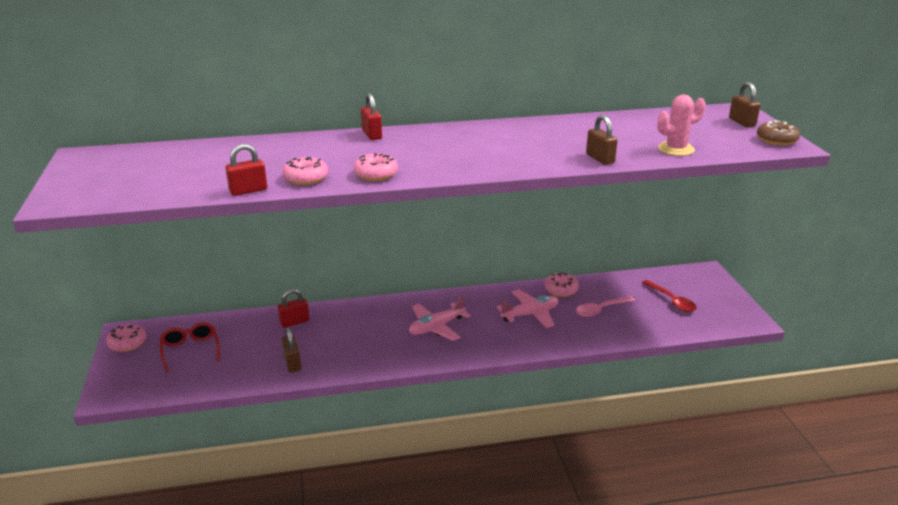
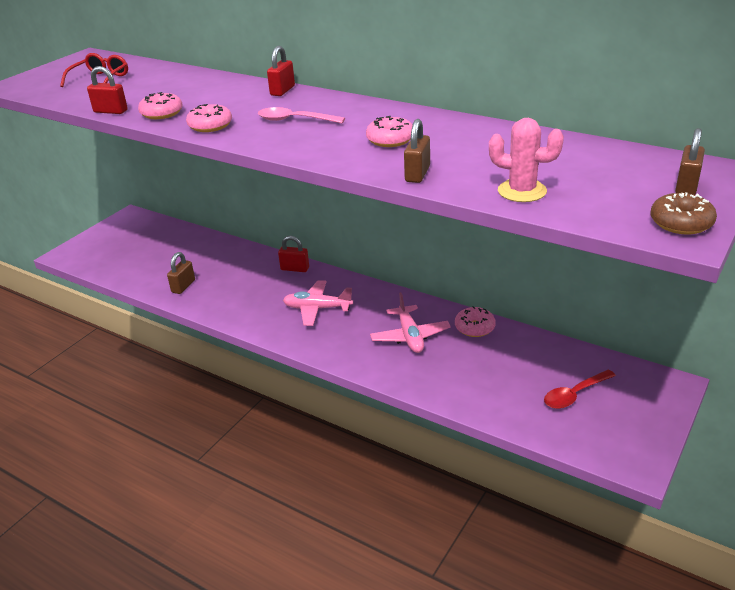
camera: 45 degrees right, 5 degrees up
(127, 343) = (120, 224): pink donut -> pink donut (390, 140)
(190, 350) = (144, 246): red glasses -> red glasses (100, 79)
(294, 322) = (229, 255): red padlock -> red padlock (295, 269)
(530, 314) = (410, 336): pink plane -> pink plane turned 60 degrees clockwise
(600, 310) = (482, 365): pink spoon -> pink spoon (294, 120)
(672, 301) = (574, 395): red spoon -> red spoon turned 45 degrees clockwise

